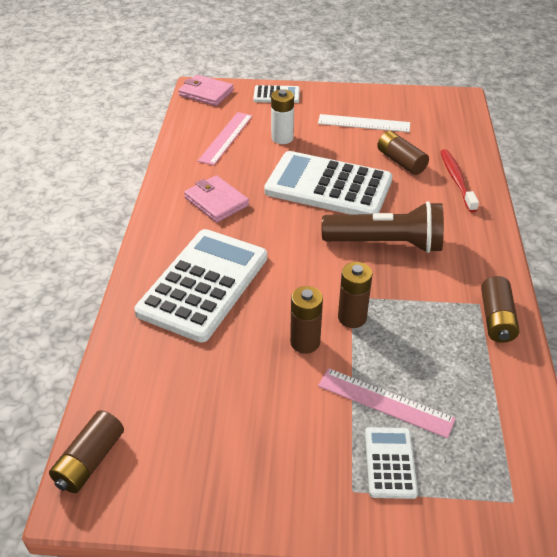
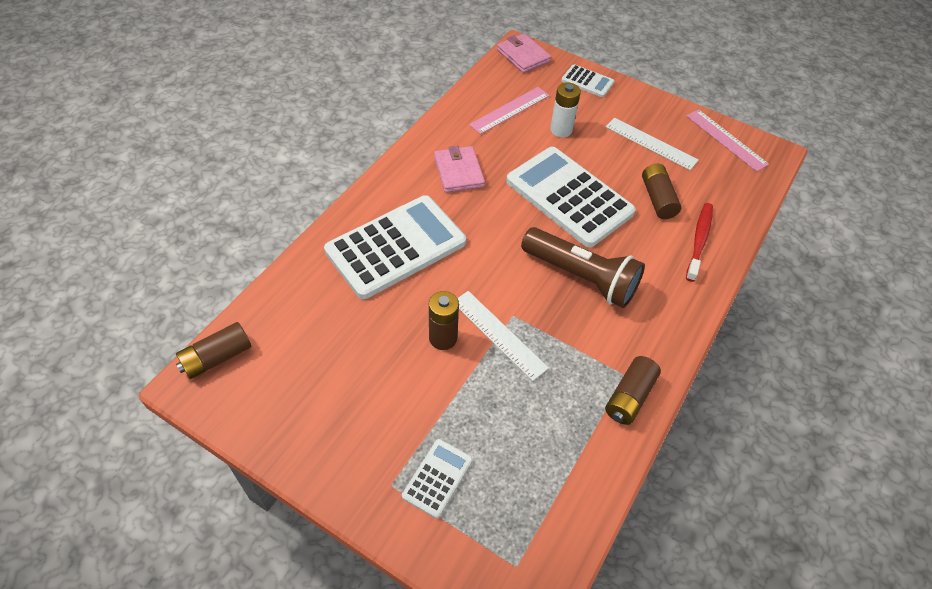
camera: 25 degrees right, 10 degrees up
(352, 317) = (499, 334): brown battery -> white ruler
(385, 402) = (472, 424): pink ruler -> pink ruler (726, 140)

